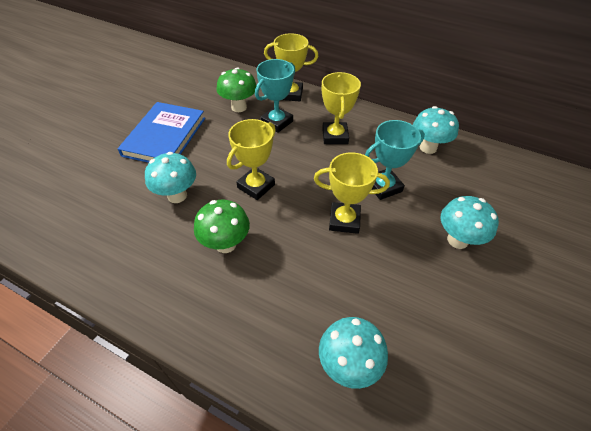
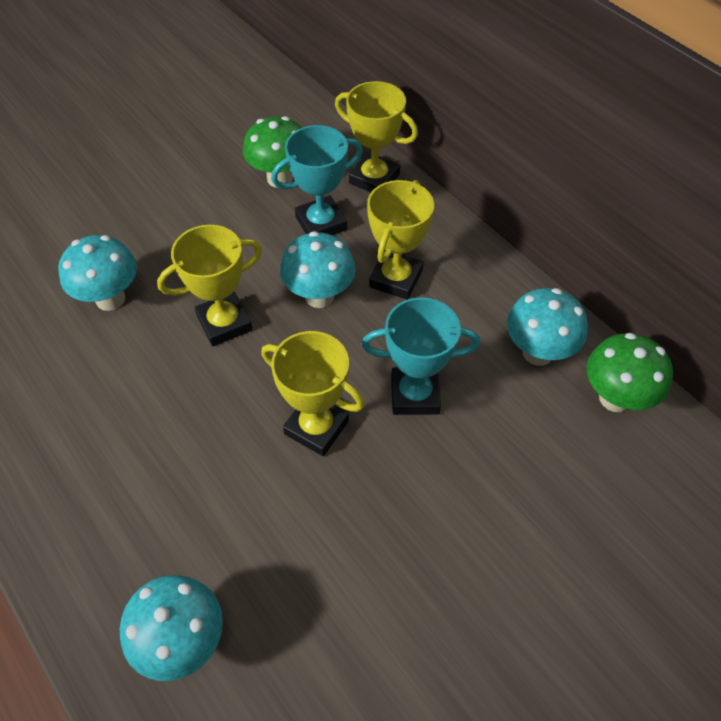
camera: 25 degrees right, 5 degrees up
(164, 136) = (146, 196): blue book -> none
(226, 244) = (131, 398): green mushroom -> green mushroom (615, 398)
(457, 240) = (470, 529): turquoise mushroom -> turquoise mushroom (319, 296)

